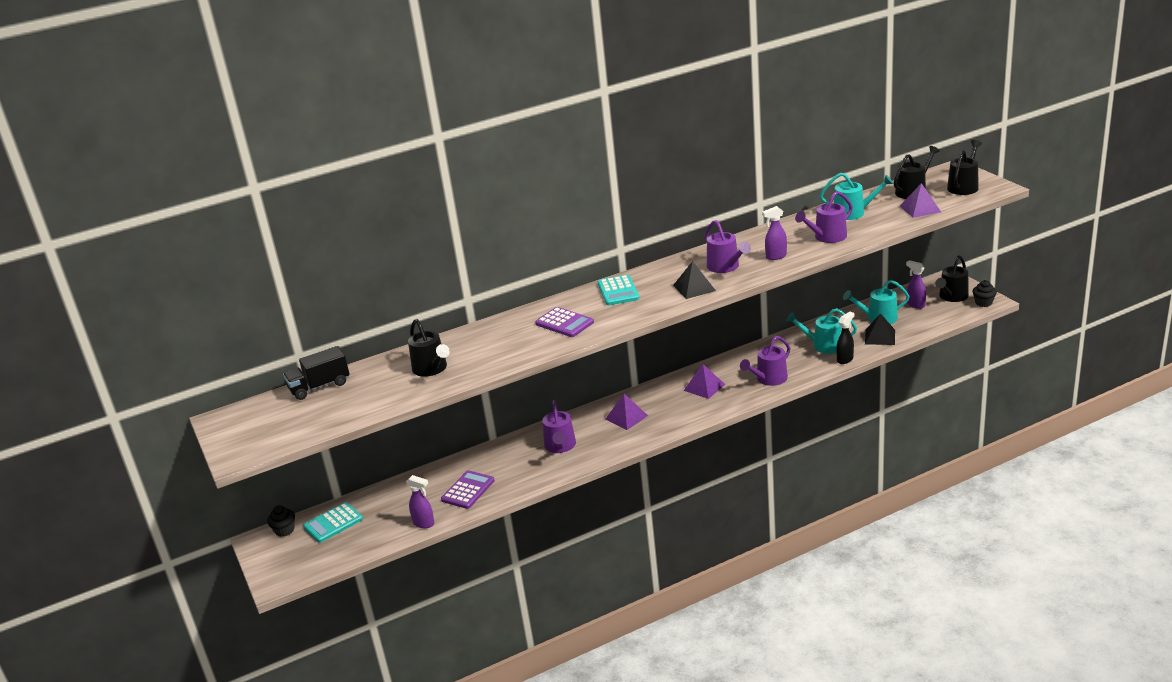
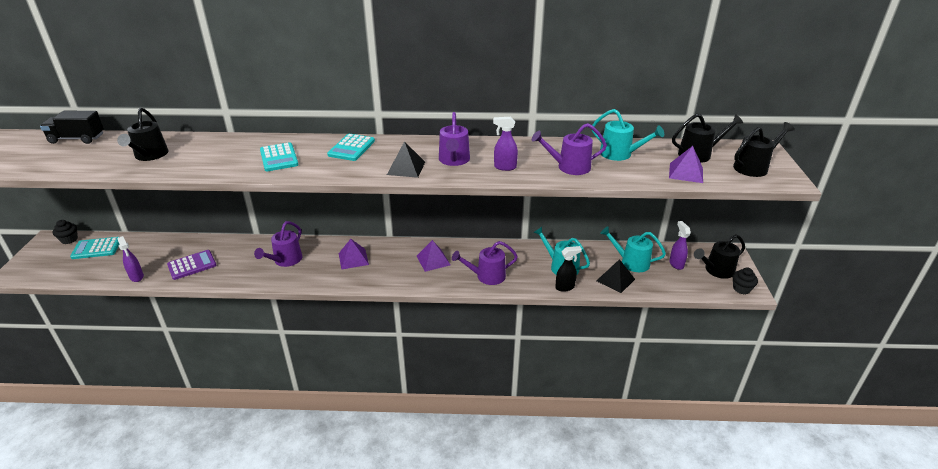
camera: 25 degrees right, 5 degrees up
(564, 323) = (279, 158): purple calculator -> turquoise calculator

